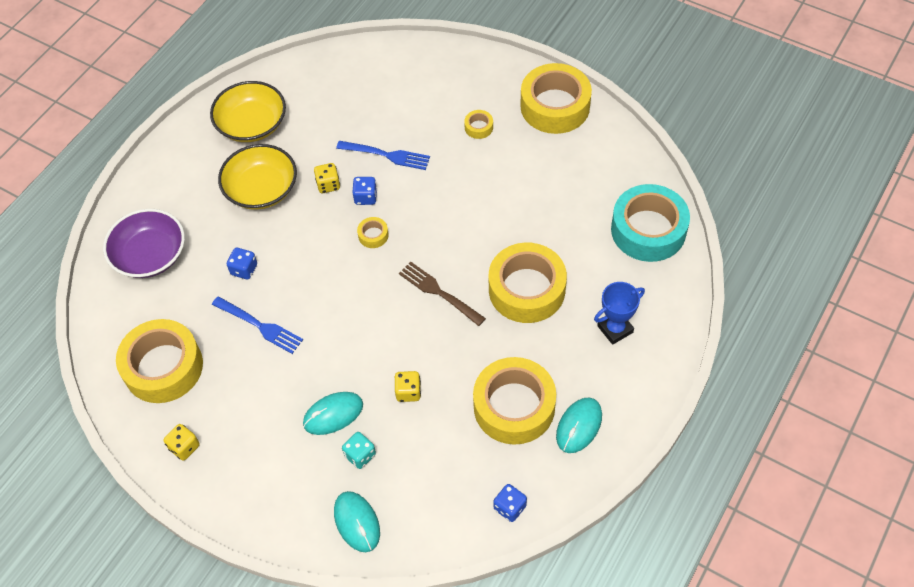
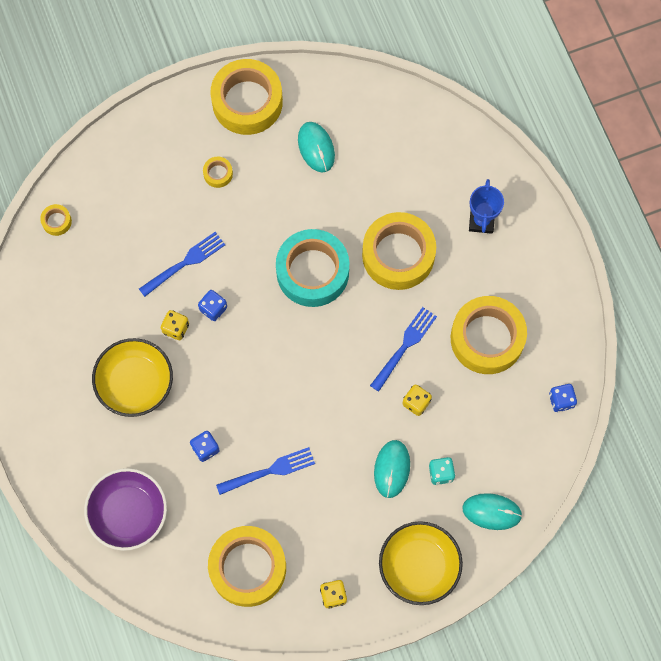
camera: 55 degrees left, 15 degrees up
(252, 124) = (58, 345): yellow bowl -> yellow bowl (419, 566)
(373, 235) = (255, 329): yellow tape -> yellow tape (56, 221)
(439, 293) = (349, 318): brown fork -> none
(450, 349) = (404, 347): none -> blue fork
(579, 426) = (537, 307): turquoise mouse -> turquoise mouse (316, 148)
(648, 230) = (418, 130): turquoise tape -> turquoise tape (312, 272)

